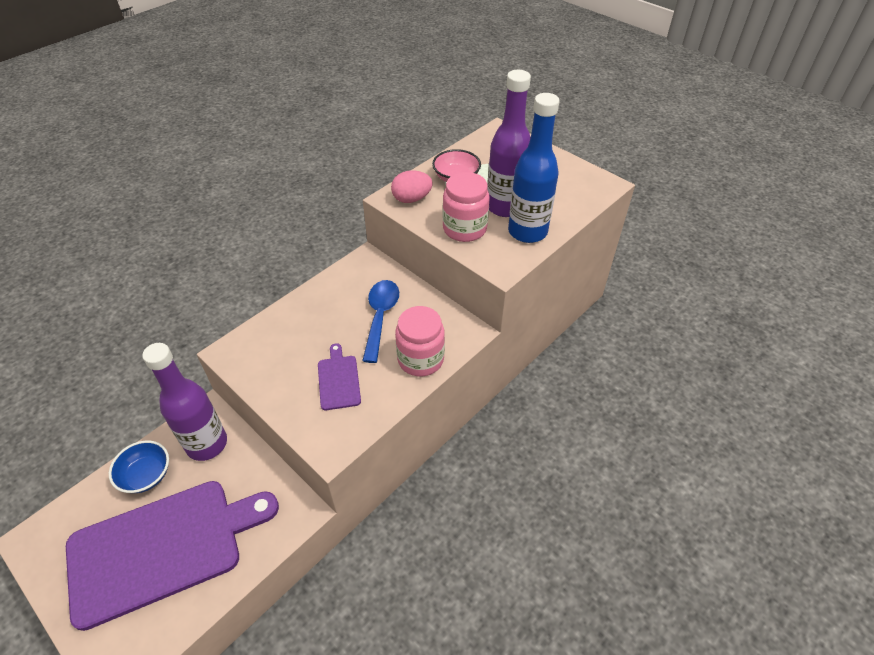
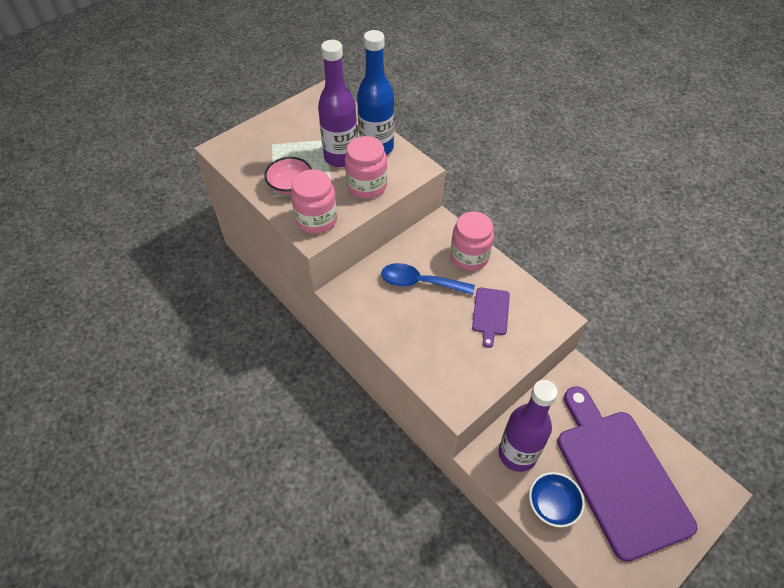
camera: 85 degrees left, 5 degrees up
(338, 380) = (491, 313): purple cutting board -> purple cutting board turned 75 degrees counterclockwise
(411, 199) = (316, 220): pink egg -> pink jar

